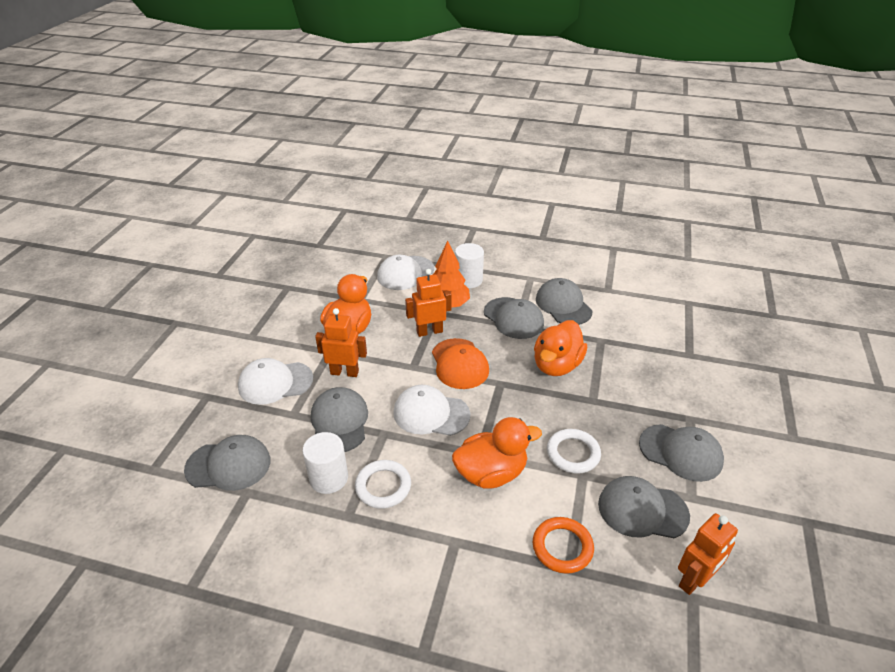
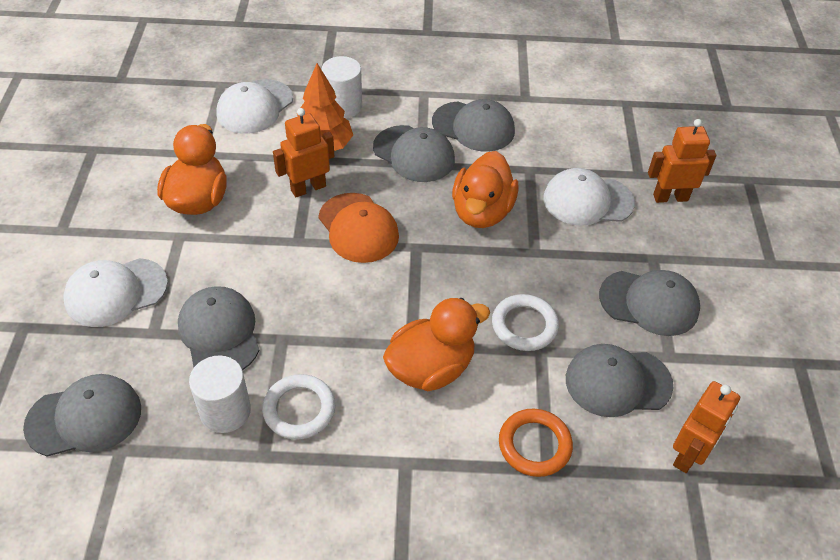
camera: 15 degrees left, 10 degrees up
(344, 372) = (208, 263): orange robot -> orange robot (670, 197)
(431, 414) = (337, 302): white cap -> white cap (587, 201)
(563, 305) = (473, 127): grey cap -> grey cap turned 150 degrees clockwise

